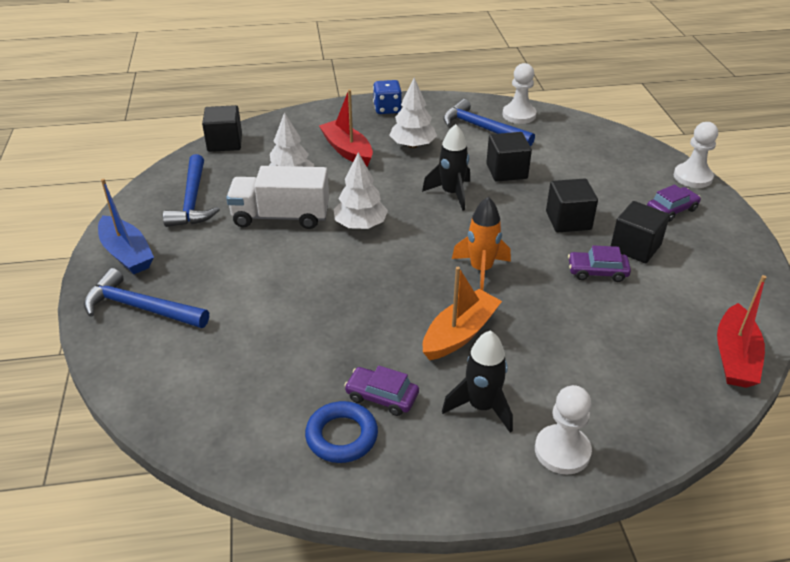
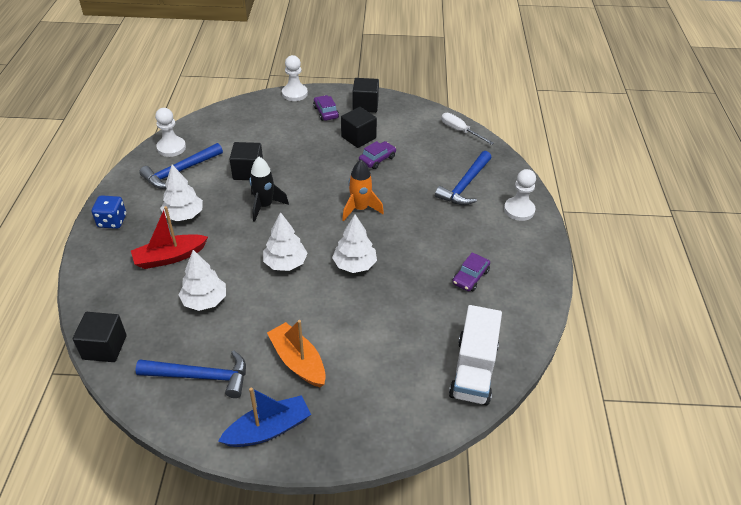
camera: 80 degrees left, 5 degrees up
(141, 307) = (349, 415): blue hammer -> blue hammer (465, 185)
(281, 216) = (254, 312): white truck -> white truck (473, 370)
(342, 436) = (501, 300): blue ring -> none
(374, 279) = (354, 265): none -> white tree
(460, 333) = (420, 231): orange boat -> orange boat (298, 361)
(481, 407) = (484, 234): black rocket -> none
(568, 220) = (320, 157): black cube -> black cube (365, 105)
(597, 272) = (377, 159): purple car -> purple car turned 150 degrees counterclockwise
(735, 357) = (460, 131): red boat -> white screwdriver

